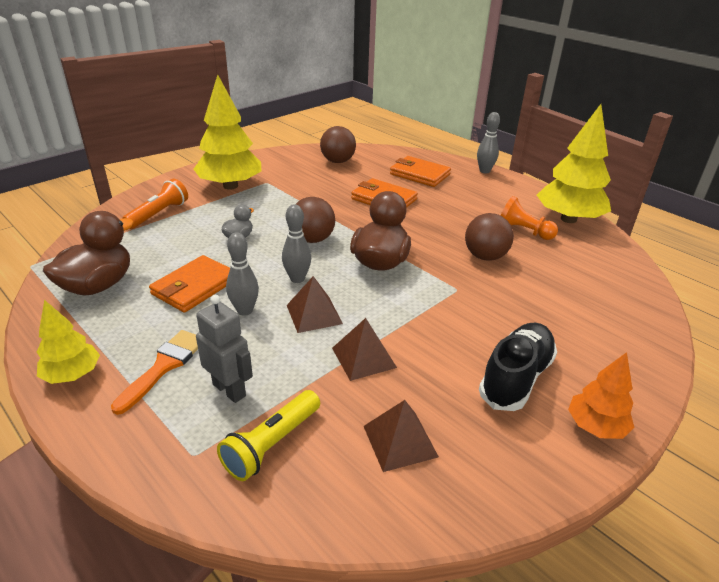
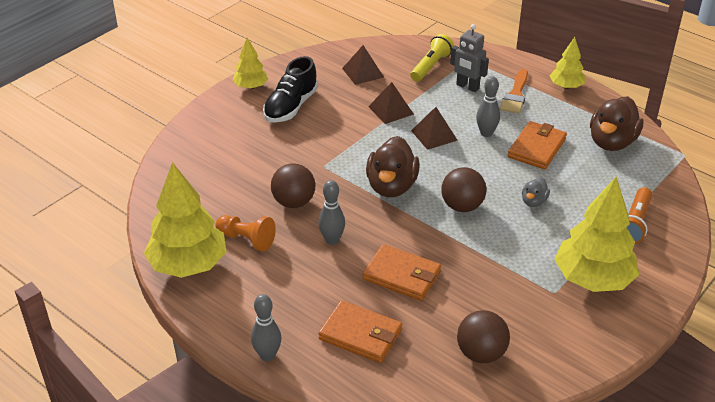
camera: 175 degrees right, 5 degrees up
(297, 279) = (458, 163): grey bowling pin -> grey bowling pin (332, 240)
(595, 427) = (251, 86): orange tree -> yellow tree

